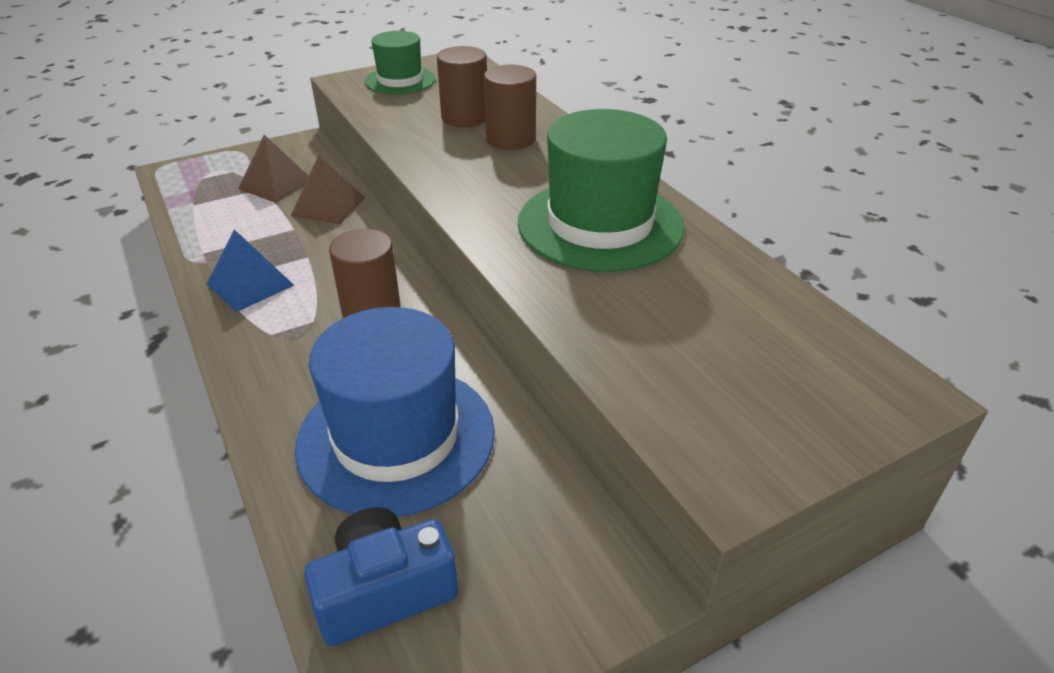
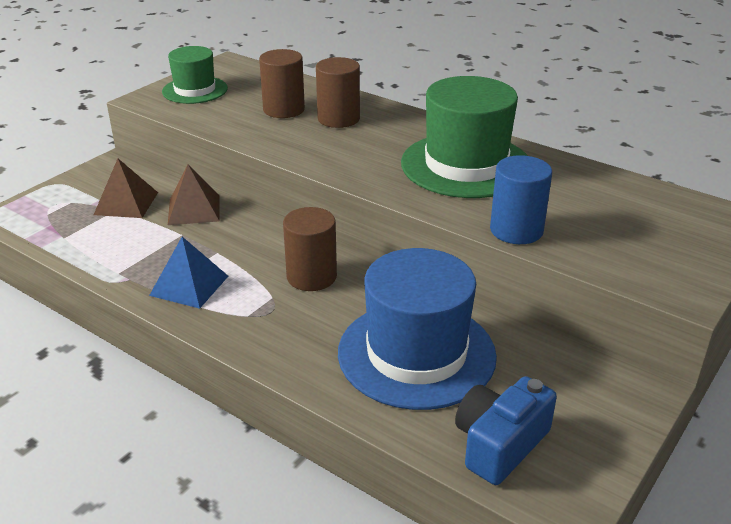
camera: 25 degrees left, 5 degrees down
(582, 322) = (516, 230): none -> blue cylinder

